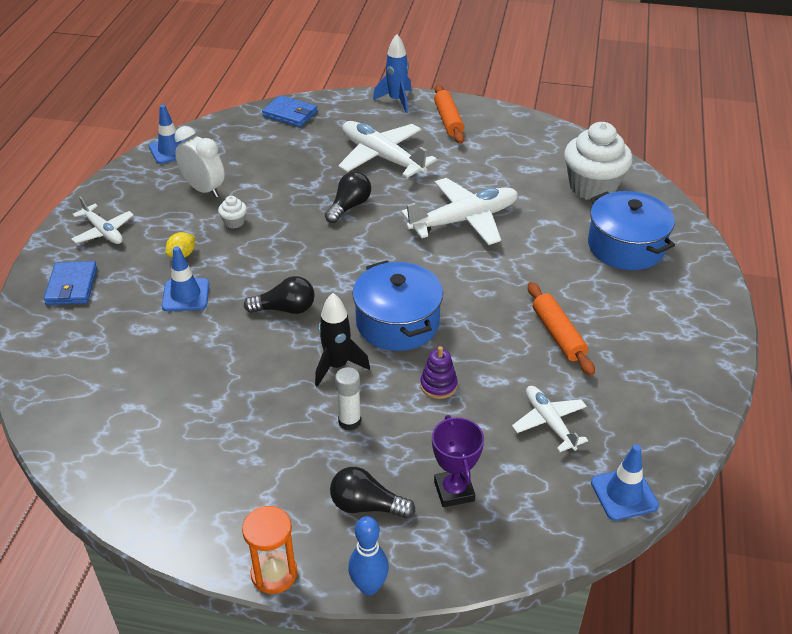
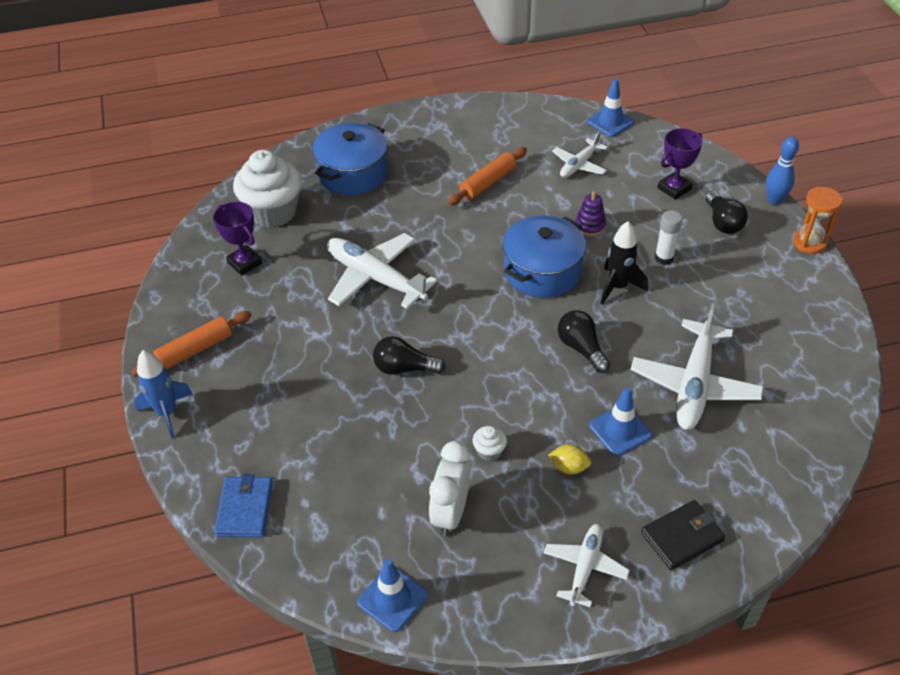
camera: 115 degrees left, 5 degrees up
(72, 286) = (682, 537): blue wallet -> black wallet
(382, 157) = (299, 377): white plane -> white plane (694, 384)
(531, 159) = (244, 263): none -> purple trophy

